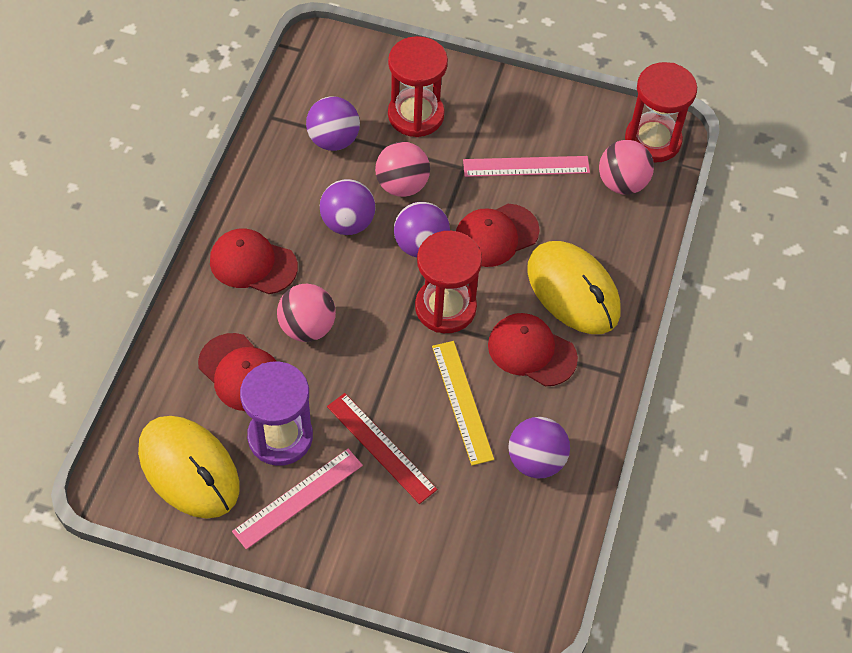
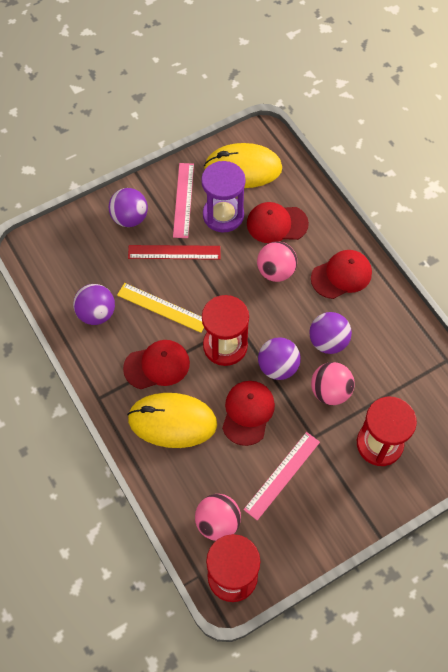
camera: 135 degrees right, 5 degrees up
(333, 140) = (398, 381): purple ball -> purple ball (130, 218)

